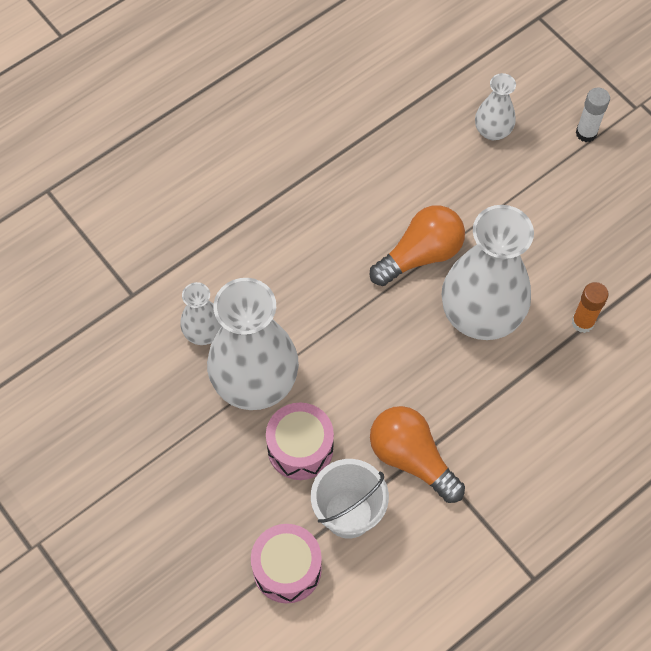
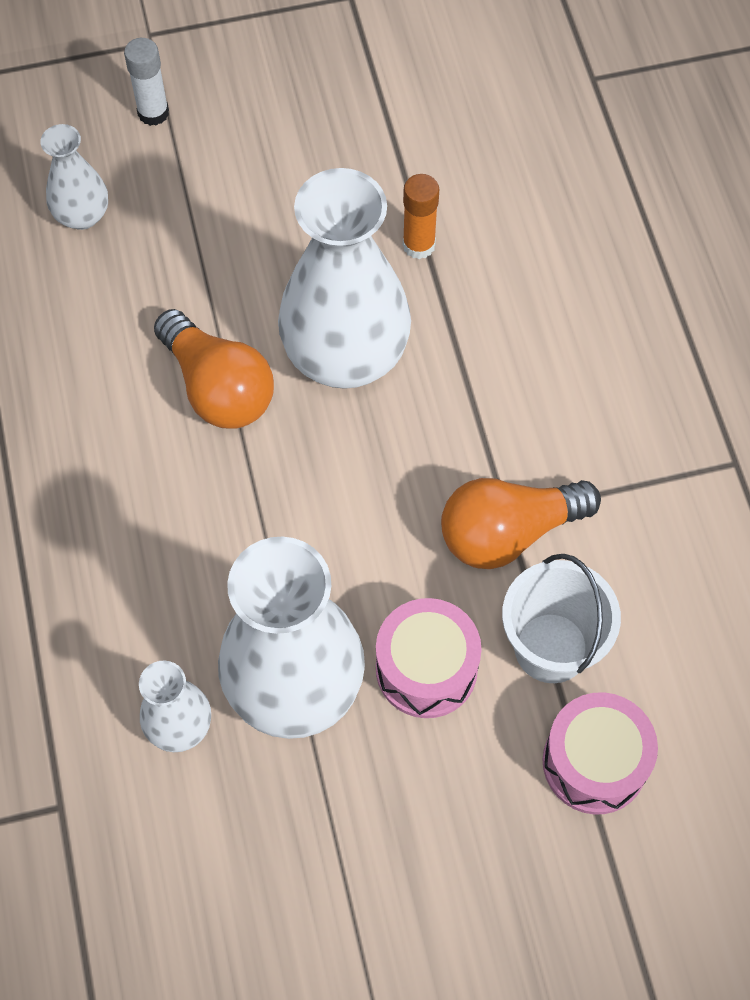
camera: 65 degrees left, 0 degrees up
(420, 255) = (218, 387): orange light bulb -> orange light bulb turned 150 degrees clockwise

